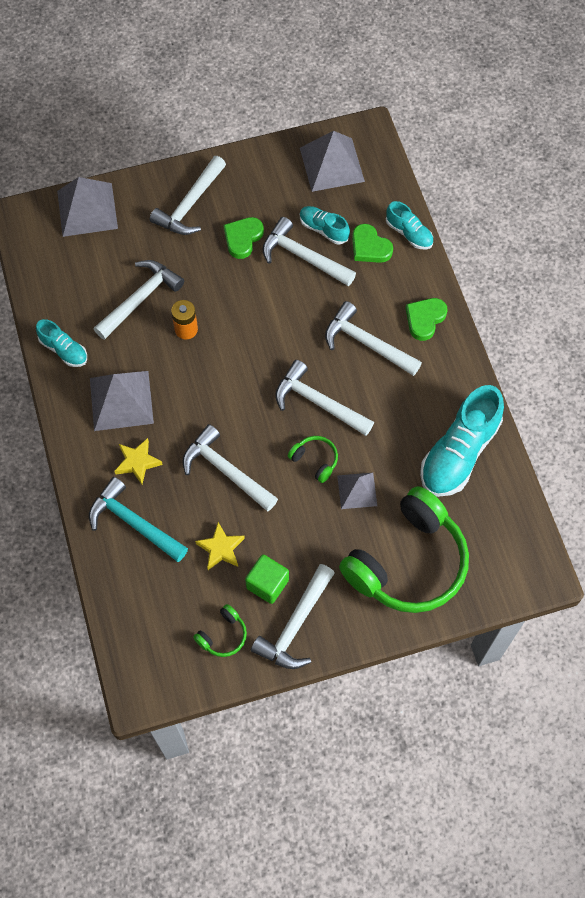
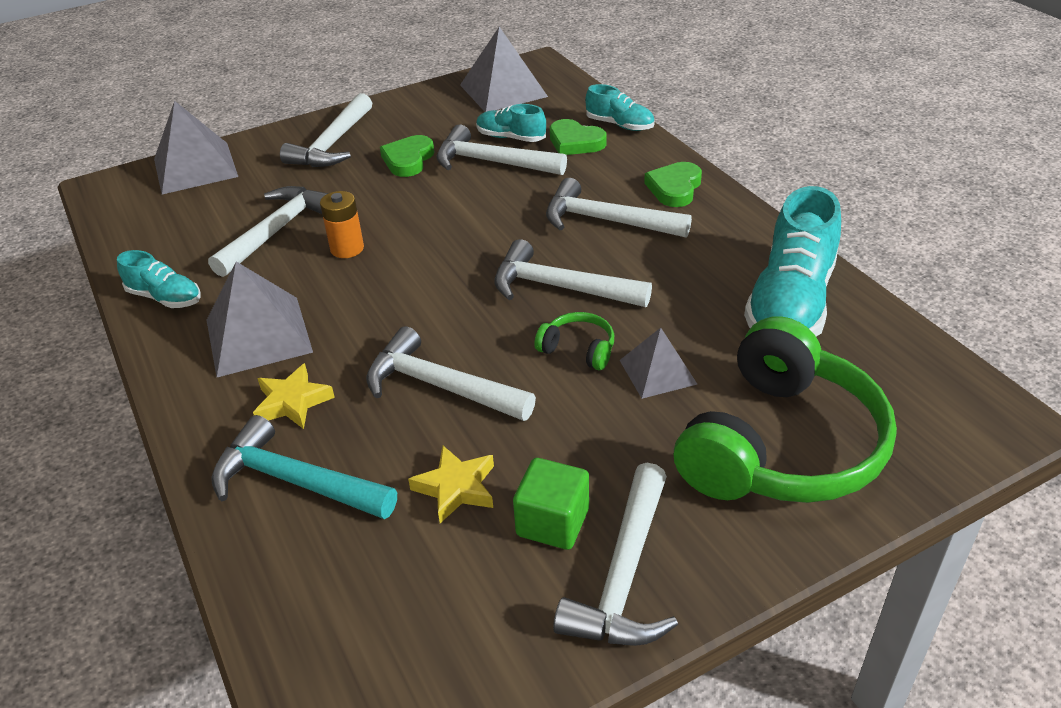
camera: 10 degrees left, 25 degrees down
(223, 635) = (492, 621): green headphones -> none

